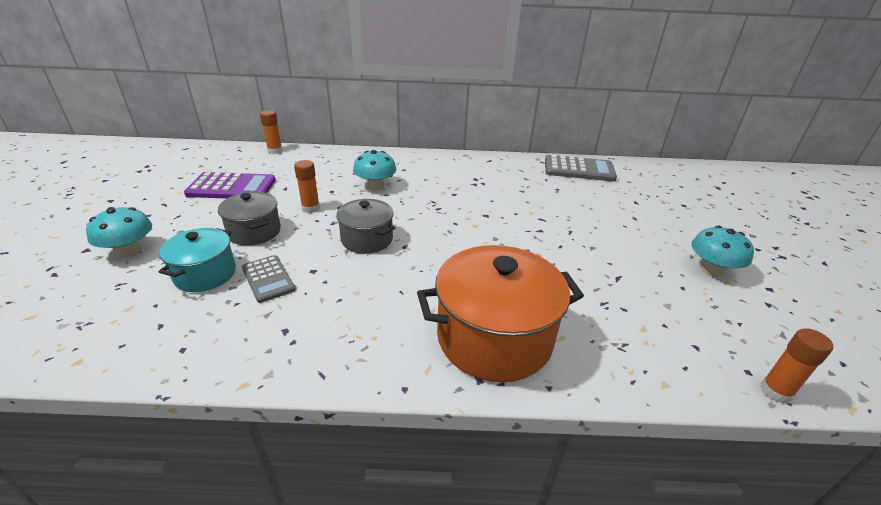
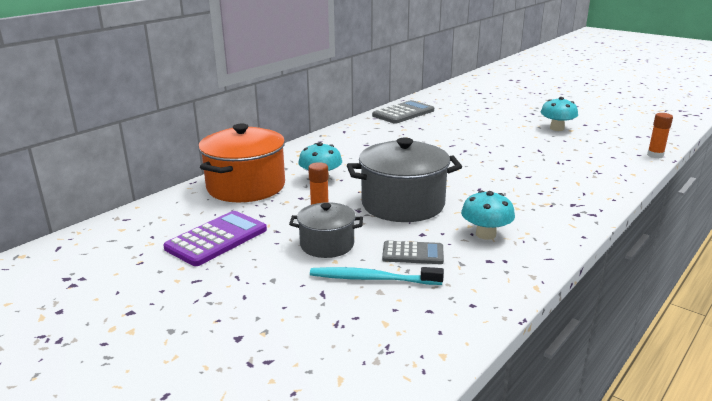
camera: 50 degrees left, 10 degrees down
(129, 251) = (277, 311): turquoise mushroom -> turquoise mushroom (485, 234)
(205, 274) = (372, 279): turquoise pot -> turquoise toothbrush
(275, 151) = (166, 202): orange glue stick -> none
(367, 239) = (403, 204): grey pot -> grey pot, size x1.73
(494, 337) = (561, 199): orange pot -> orange pot (246, 187)

